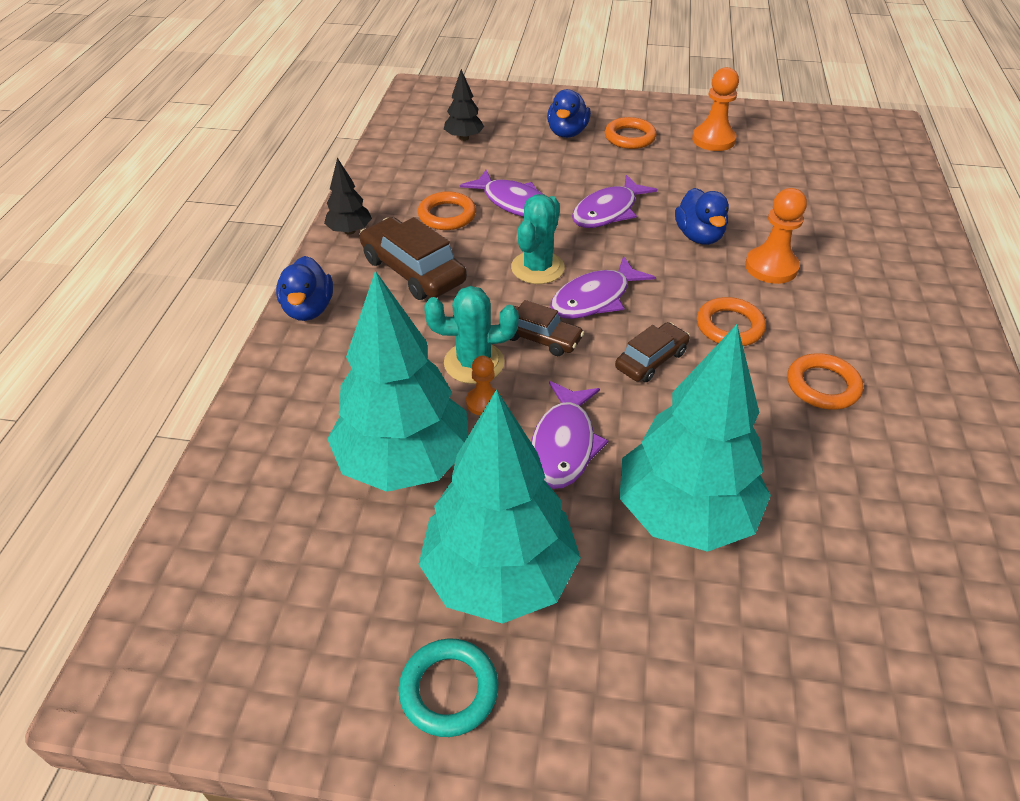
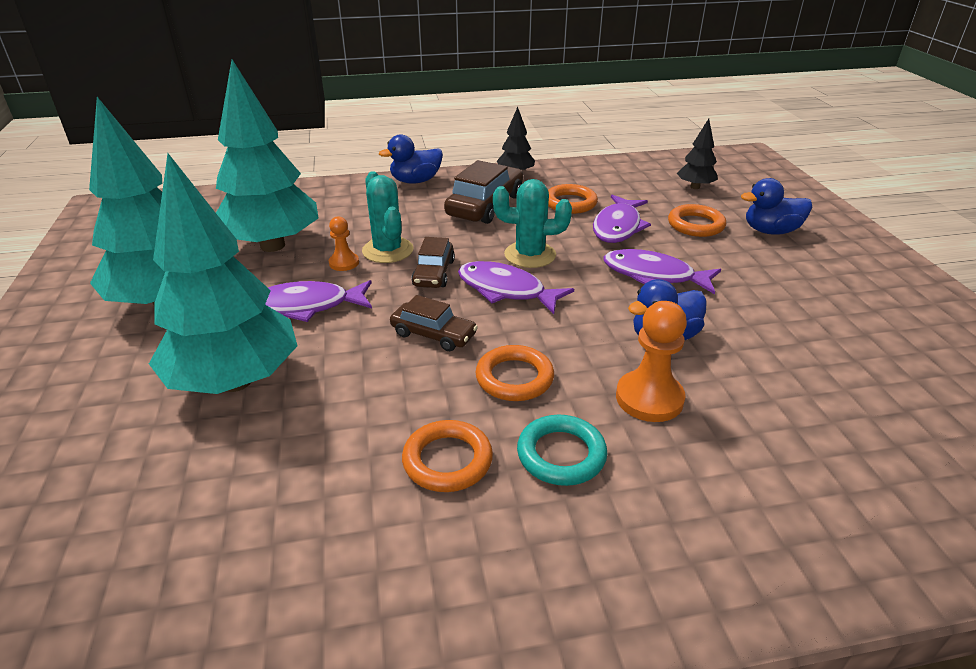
camera: 70 degrees right, 10 degrees down
(449, 690) = (74, 301): turquoise ring -> turquoise ring (561, 454)
(629, 137) = (811, 266): orange ring -> orange ring (695, 225)
(713, 140) = (886, 323): orange pawn -> none

